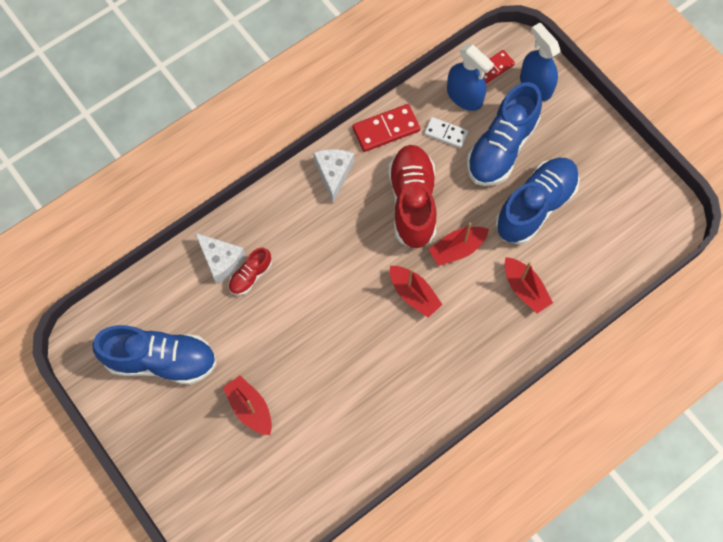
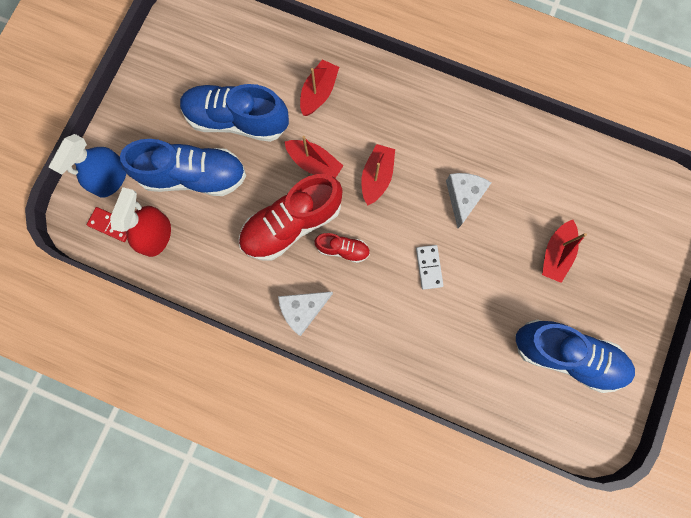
camera: 120 degrees left, 10 degrees up
(161, 360) = (566, 355): blue shoe -> blue shoe turned 135 degrees clockwise
(221, 260) = (446, 361): white cheese -> white cheese (463, 197)
(250, 276) = (444, 325): red shoe -> red shoe (343, 249)
(386, 129) = (230, 288): red domino -> none
(445, 133) = (205, 232): white domino -> white domino (429, 267)
(464, 96) = (156, 235): blue spray bottle -> red spray bottle

